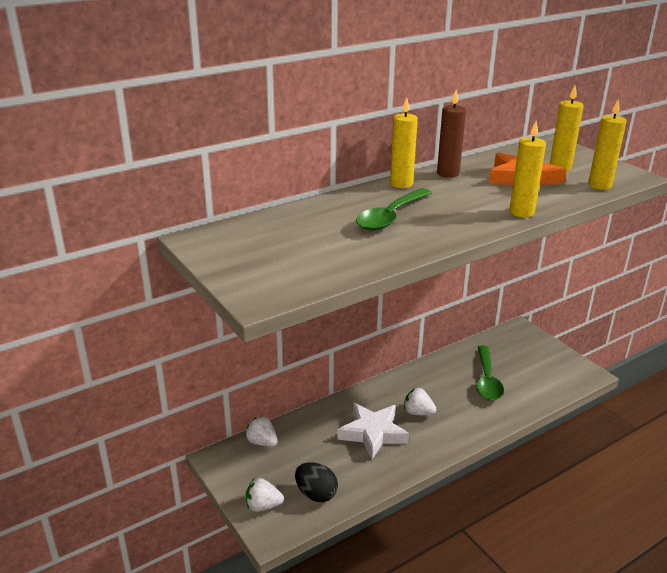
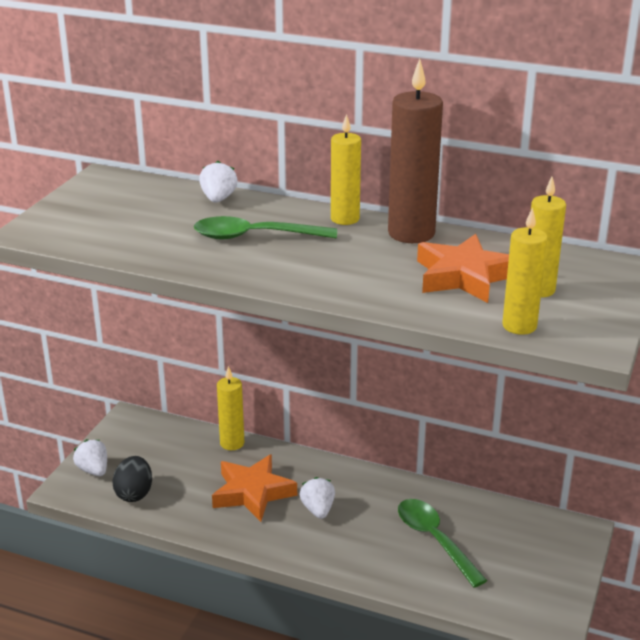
camera: 55 degrees right, 0 degrees up
(262, 442) = (173, 432): white strawberry -> white strawberry (218, 199)
(373, 433) = (252, 493): white star -> orange star
(448, 173) = (411, 233): brown candle -> brown candle, size x1.58
(487, 380) = (434, 540): green spoon -> green spoon turned 90 degrees clockwise
(521, 212) = (362, 297): yellow candle -> yellow candle (232, 443)

